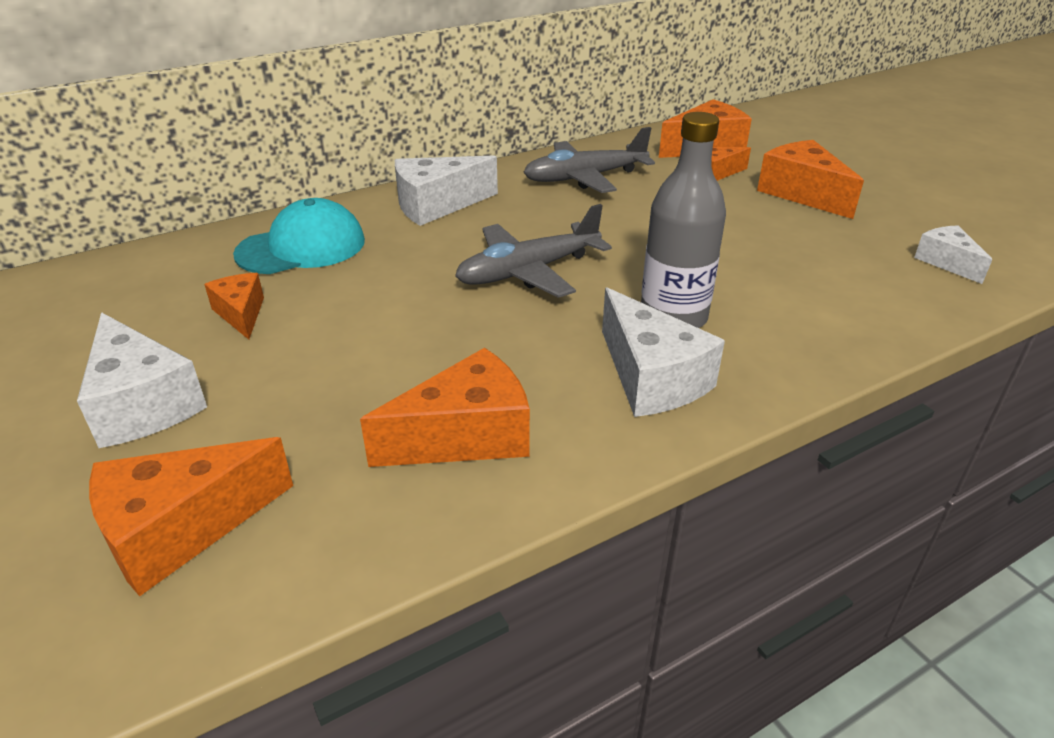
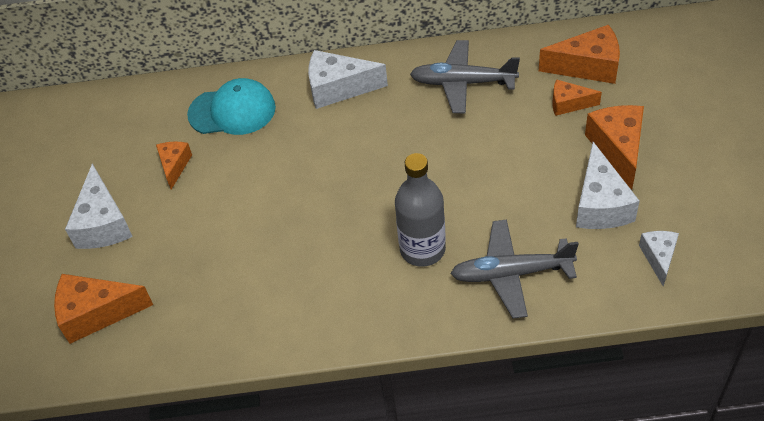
camera: 30 degrees right, 15 degrees up
(466, 436) = (249, 302): orange cheese -> none
(528, 271) = (359, 178): grey plane -> grey plane (511, 274)
(651, 377) = (374, 294): white cheese -> white cheese (600, 204)

